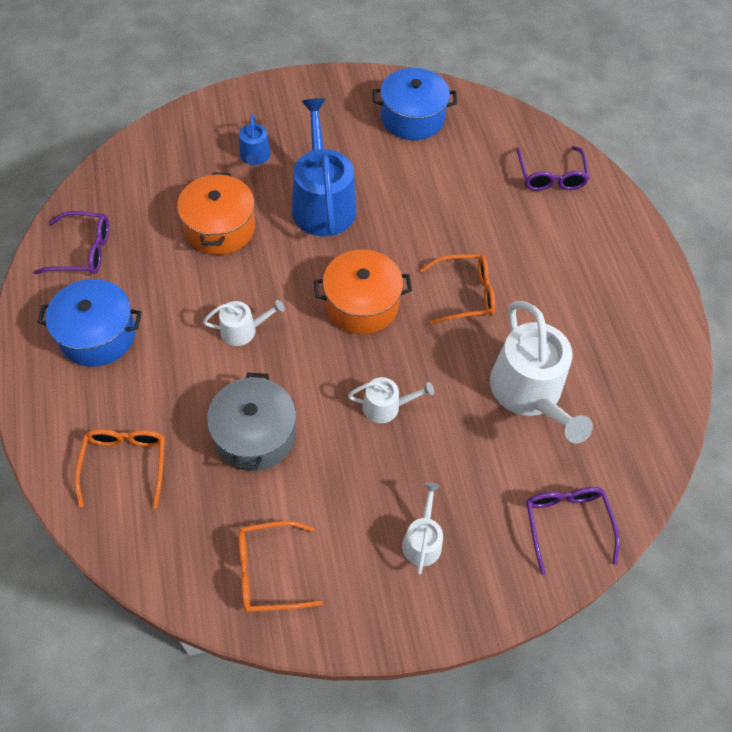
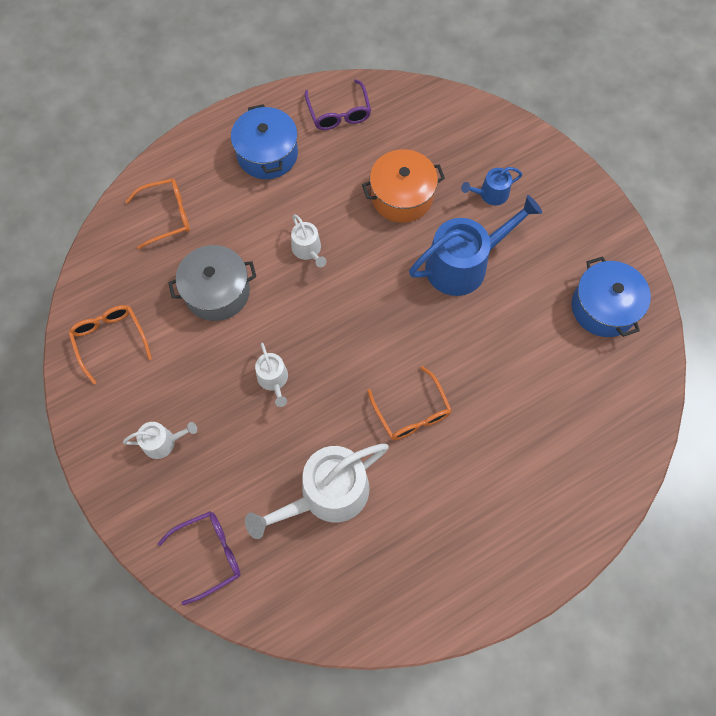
camera: 75 degrees right, 10 degrees up
(361, 304) = (367, 329): orange pot -> none
(550, 176) = (590, 456): purple glasses -> none

